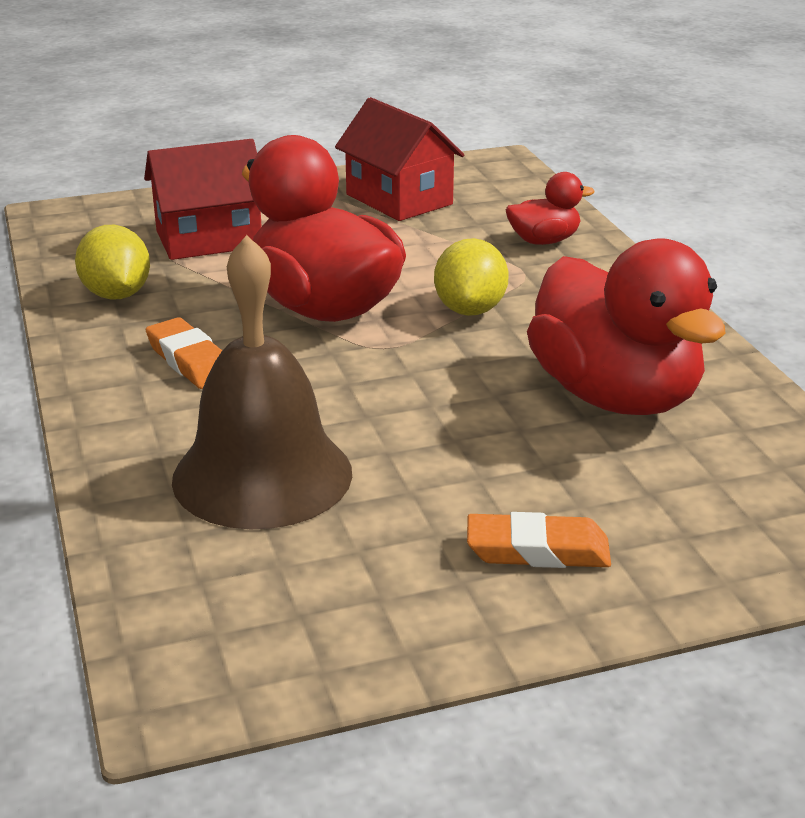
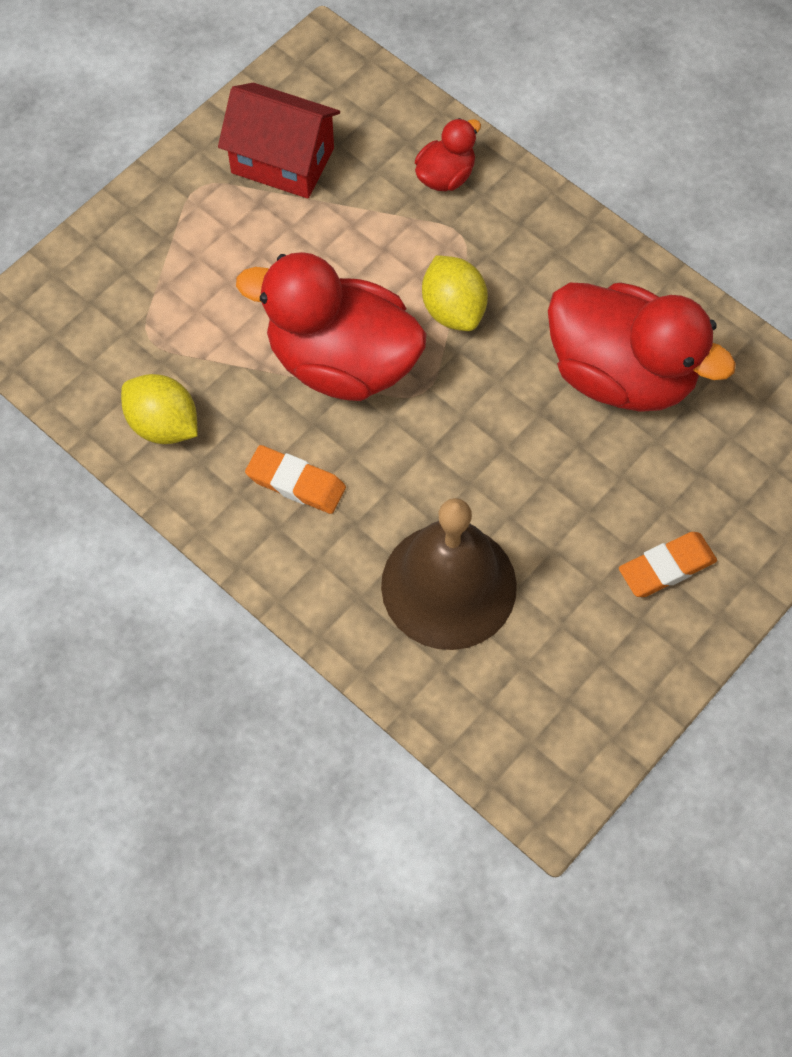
camera: 30 degrees left, 35 degrees up
(209, 239) = (170, 304): red house -> none

